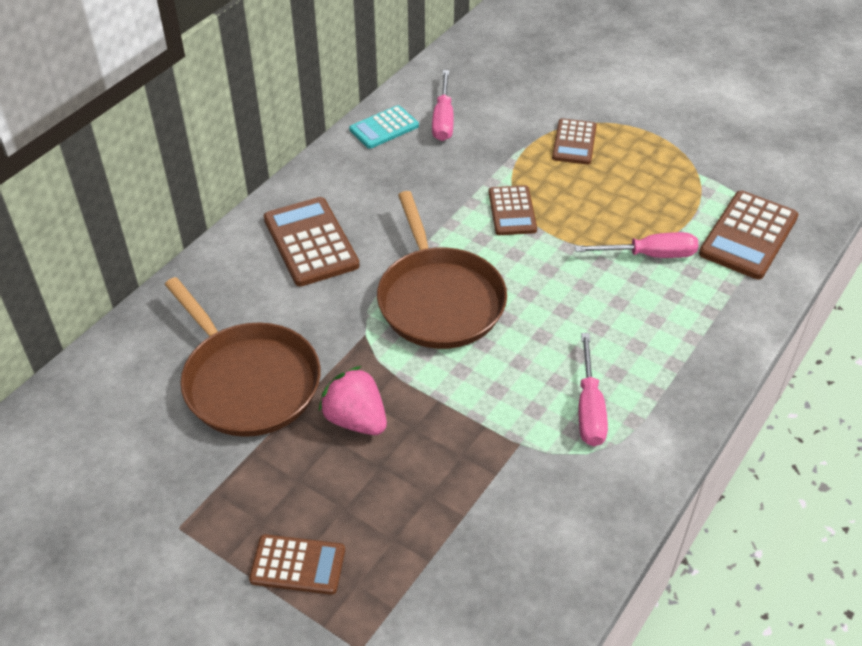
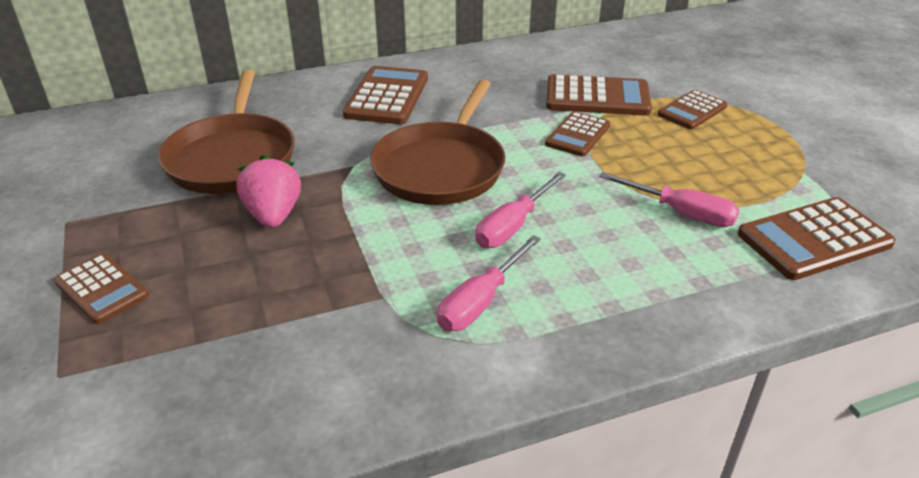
camera: 35 degrees right, 10 degrees down
(384, 128) = (530, 52): turquoise calculator -> none
(443, 120) = (586, 62): pink screwdriver -> pink screwdriver (513, 226)
(490, 160) = (597, 97): none -> brown calculator

